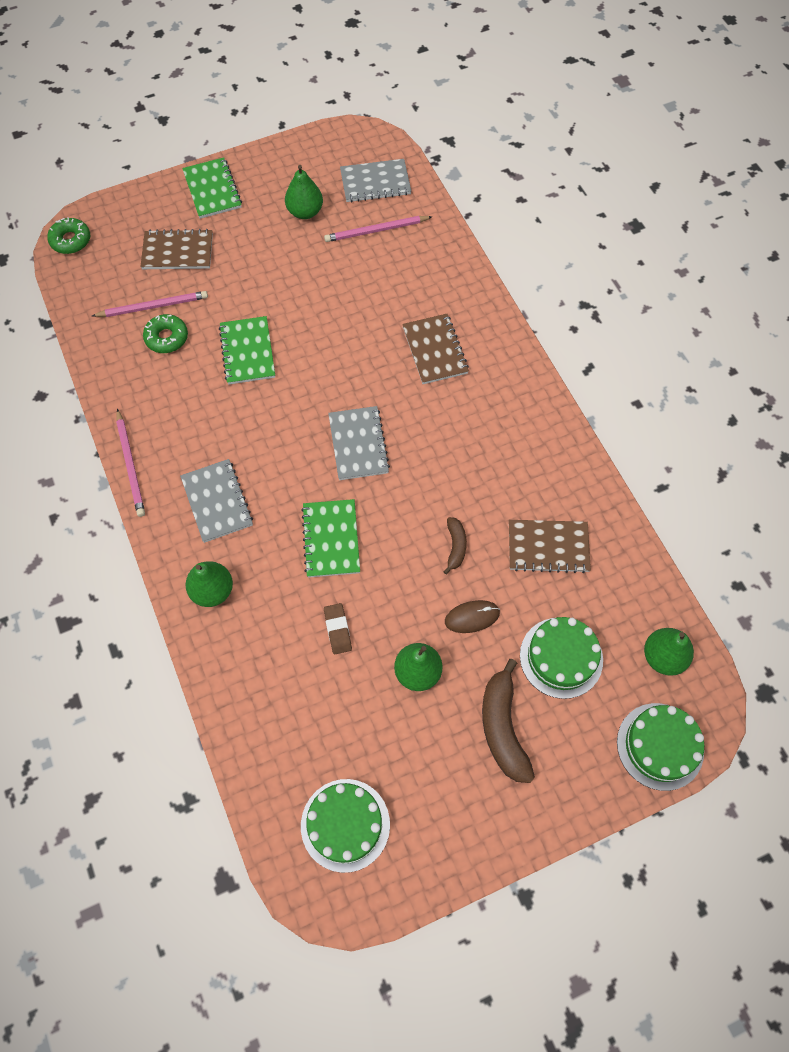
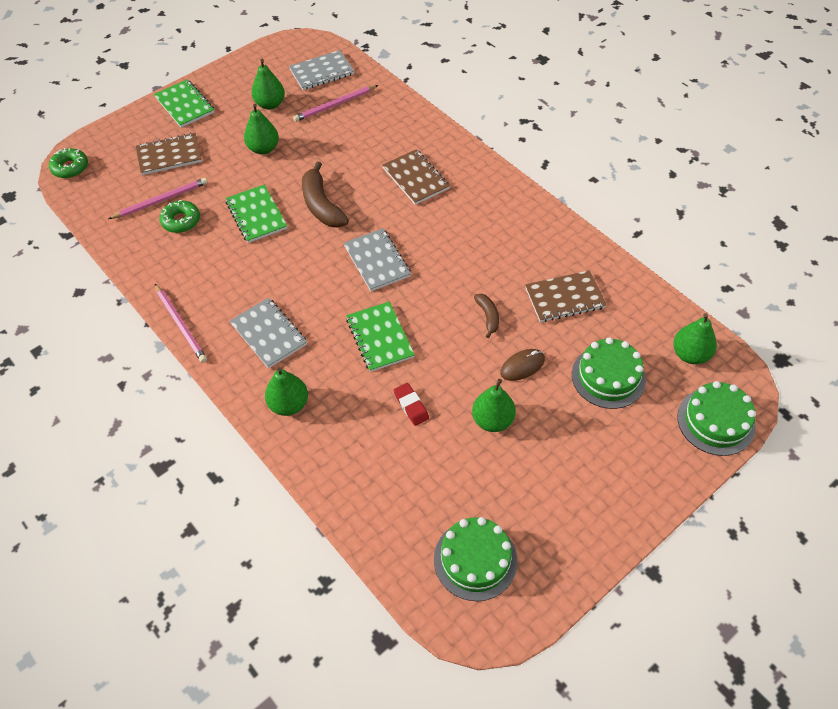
camera: 15 degrees left, 10 degrees down
(280, 268) = (263, 149): none -> green pear
(337, 630) = (411, 406): brown eraser -> red eraser
(503, 727) = (581, 443): brown banana -> brown banana (321, 205)

